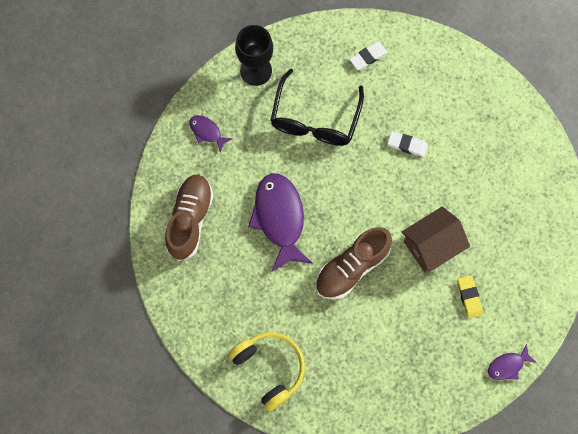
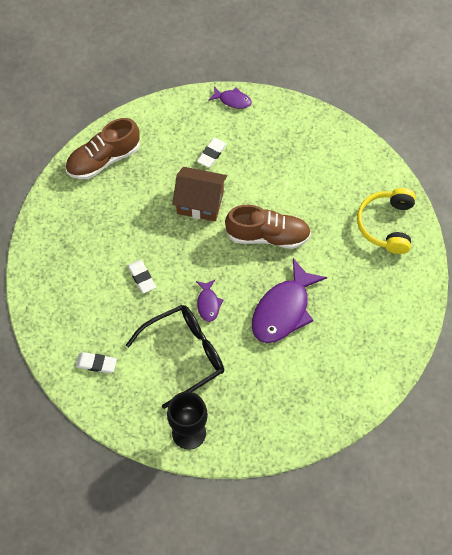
camera: 135 degrees left, 10 degrees down
(190, 220) = (349, 367): brown shoe -> brown shoe (103, 159)
(207, 132) = (274, 420): purple fish -> purple fish (208, 304)
(469, 297) = (212, 154): yellow eraser -> white eraser

